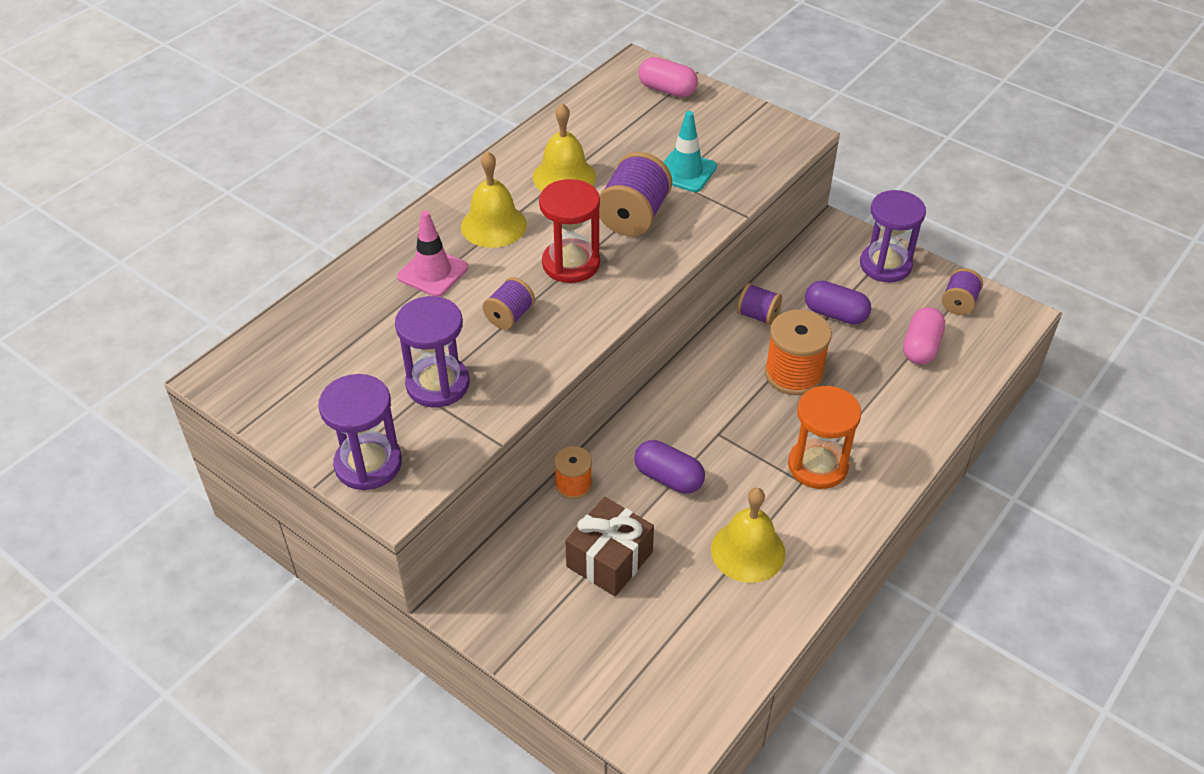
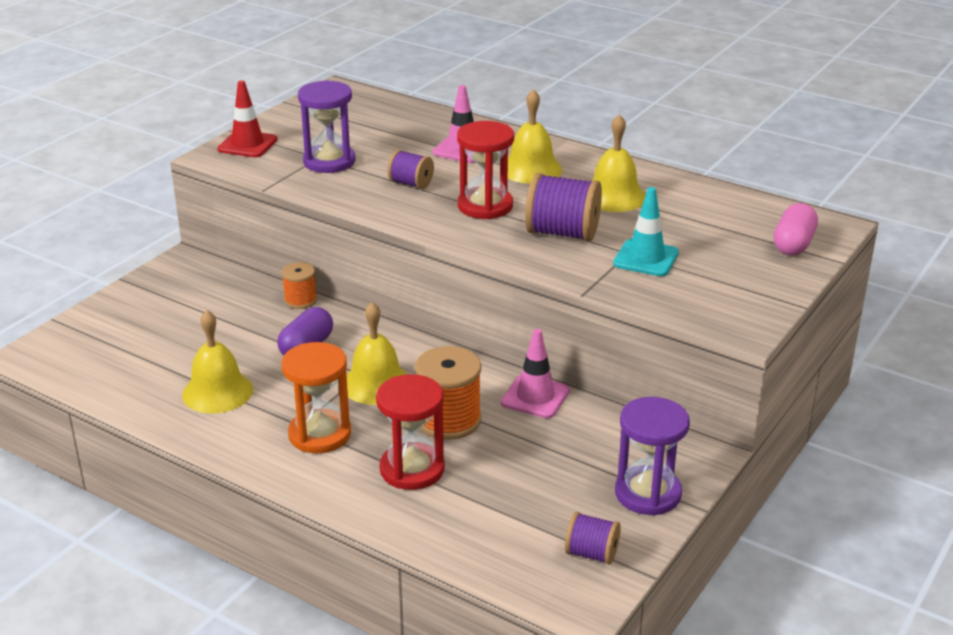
camera: 85 degrees right, 15 degrees down
(368, 464) = (247, 144): purple hourglass -> red traffic cone
(609, 559) = (218, 321): brown gift -> none
(735, 423) = (376, 383): none -> yellow bell
(758, 315) = (535, 397): purple spool -> pink traffic cone
(835, 314) = (549, 451): purple capsule -> none
(865, 401) = (412, 469): none -> red hourglass
(921, 347) = (505, 516): pink capsule -> none

